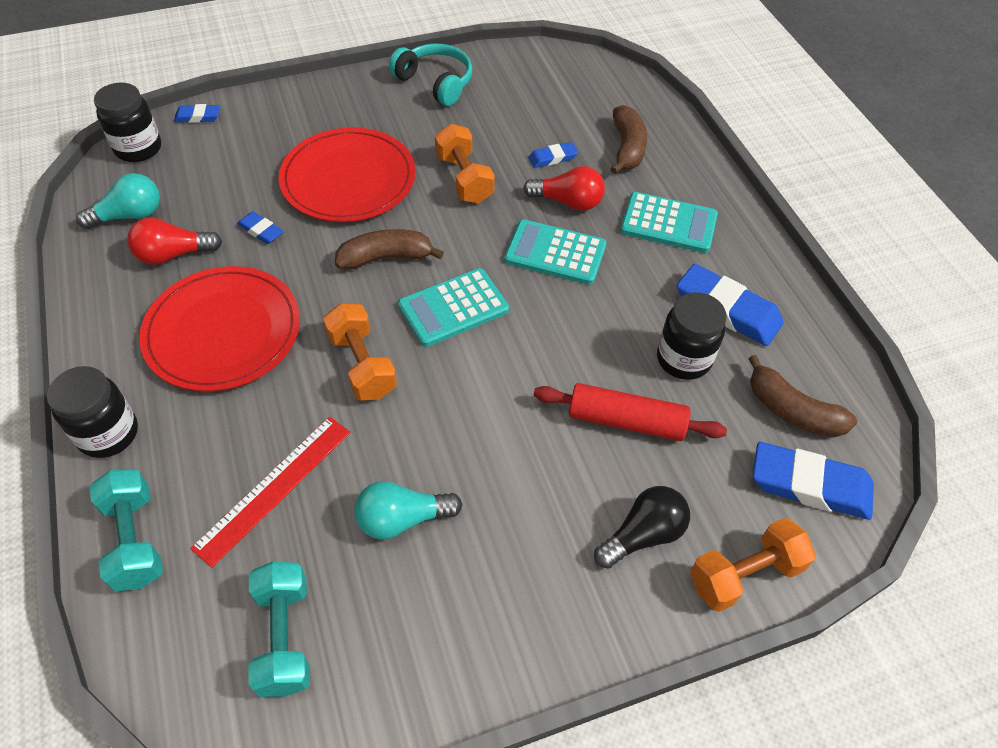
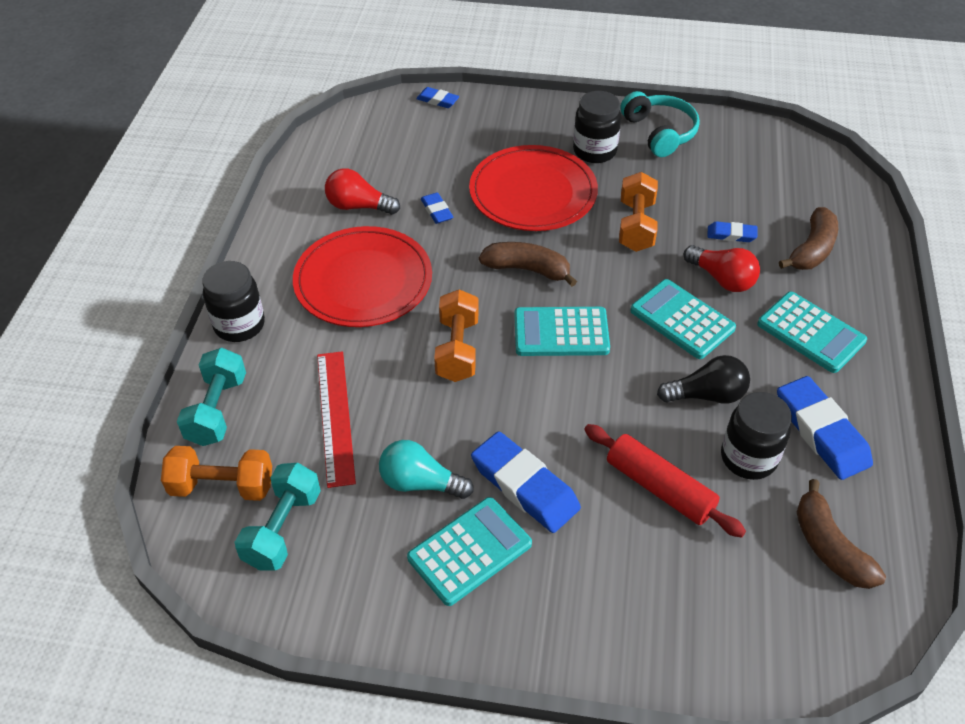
camera: 30 degrees right, 5 degrees down
(129, 215) = (342, 164): turquoise light bulb -> none
(138, 148) = (377, 112): black jar -> black jar (594, 151)
(274, 488) = (336, 416): red ruler -> red ruler turned 75 degrees counterclockwise
(490, 566) = (469, 551): none -> turquoise calculator
(643, 535) = (616, 587): black light bulb -> black light bulb (706, 395)
(744, 574) = (689, 662): orange dumbbell -> orange dumbbell (222, 486)
(810, 485) = (804, 618): blue eraser -> blue eraser (524, 486)

